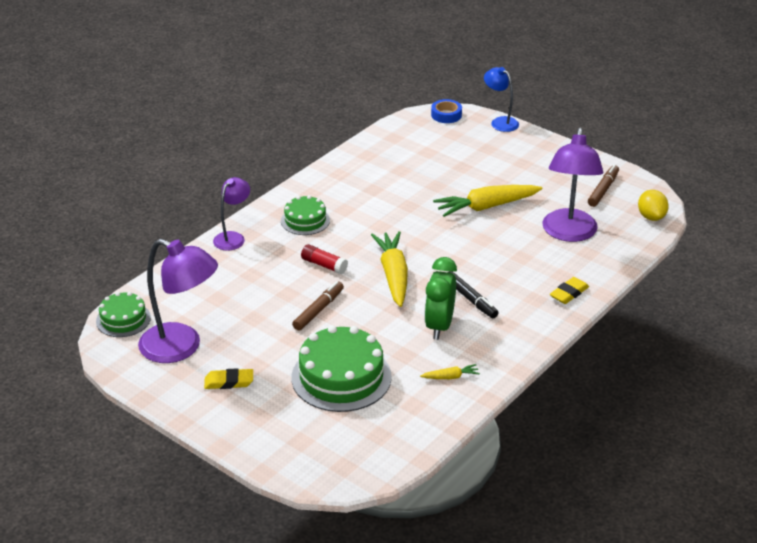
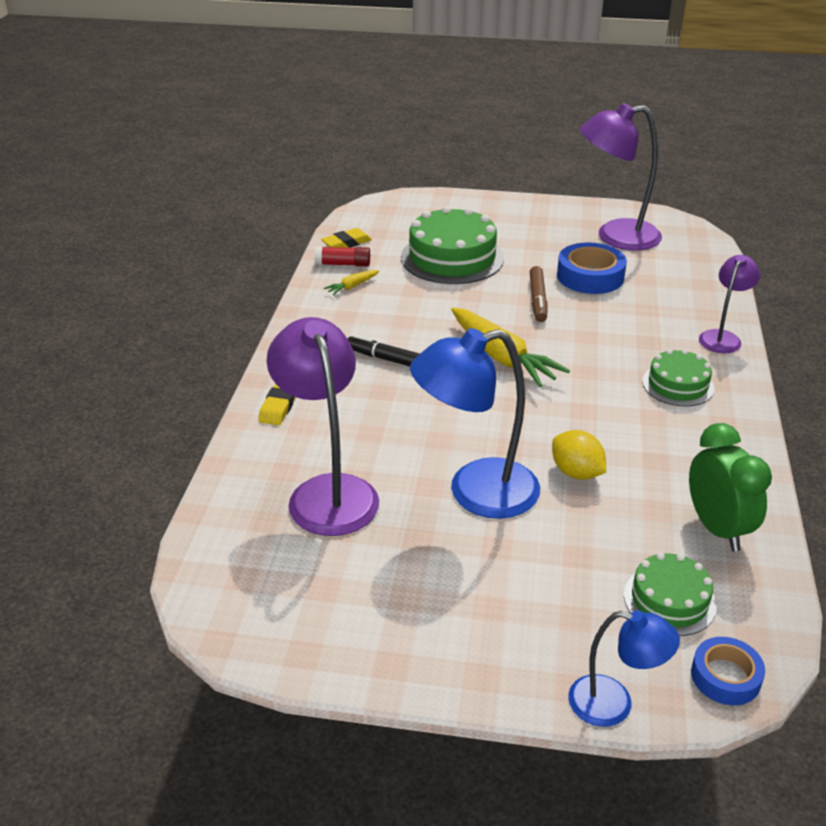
camera: 150 degrees right, 0 degrees up
(123, 319) = (696, 239): green cake -> green cake (669, 600)
(229, 382) = (541, 228): yellow eraser -> yellow eraser (346, 243)
(233, 237) = (722, 337): purple lamp -> purple lamp turned 150 degrees counterclockwise
(254, 316) = (590, 276): none -> blue tape
(324, 265) = (588, 342): red glue stick -> red glue stick (343, 264)
(439, 326) = (402, 324): green clock -> green clock (717, 528)
(487, 207) = (475, 492): yellow carrot -> blue lamp
(603, 190) = (318, 600): brown marker -> none
(651, 217) = (212, 572): yellow lemon -> yellow lemon (576, 472)

